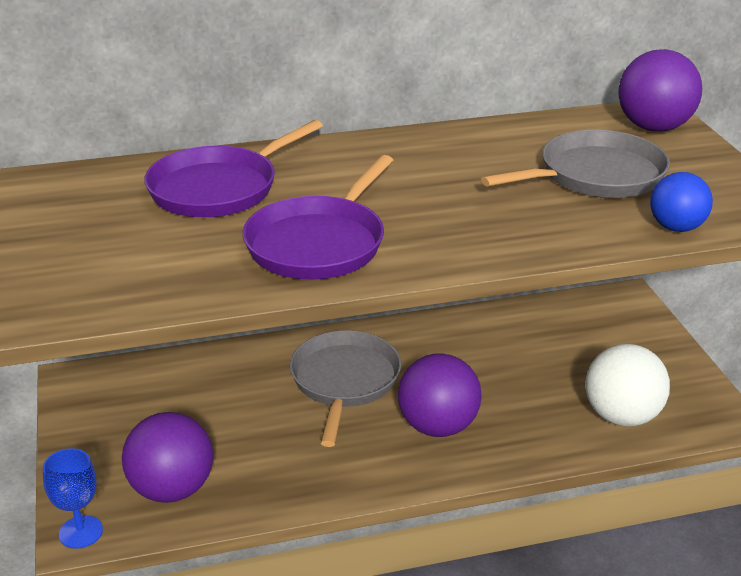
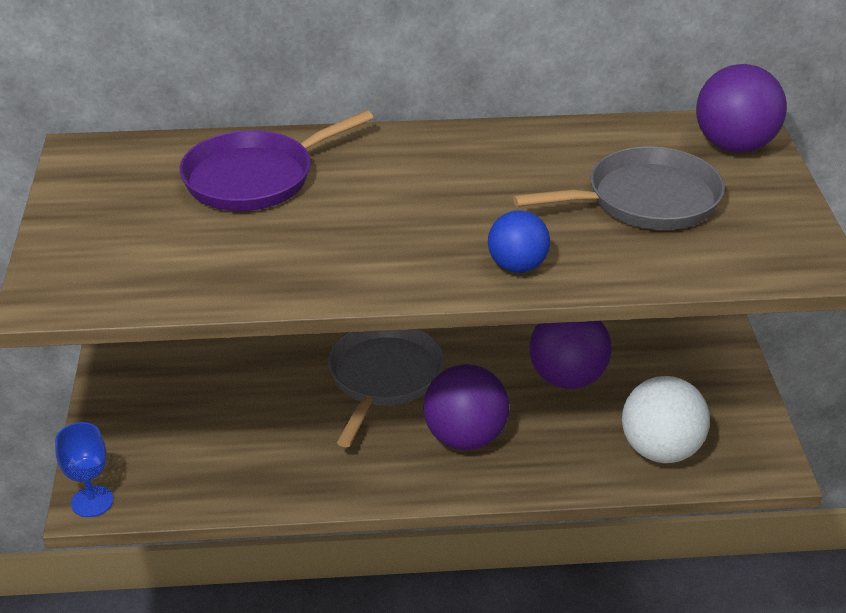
camera: 10 degrees right, 5 degrees up
(172, 489) = (186, 470): purple ball -> purple ball (567, 378)
(319, 244) = (334, 251): purple pan -> none
(676, 228) = (705, 271): blue ball -> blue ball (517, 266)

